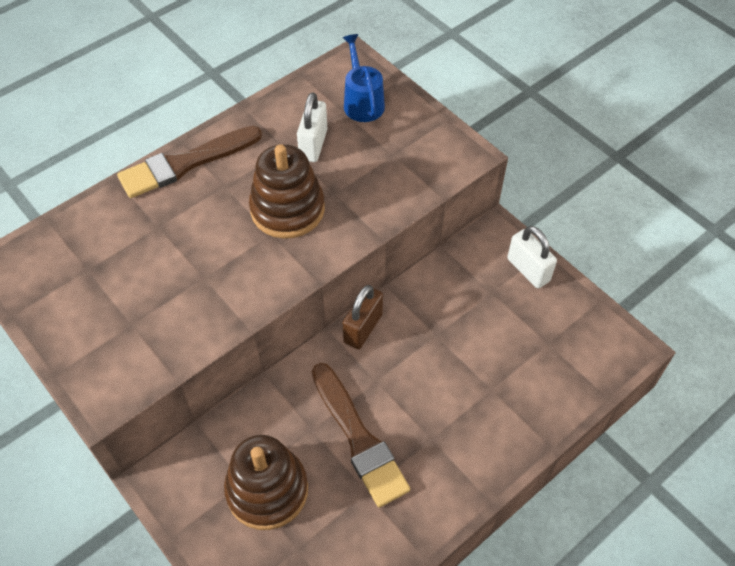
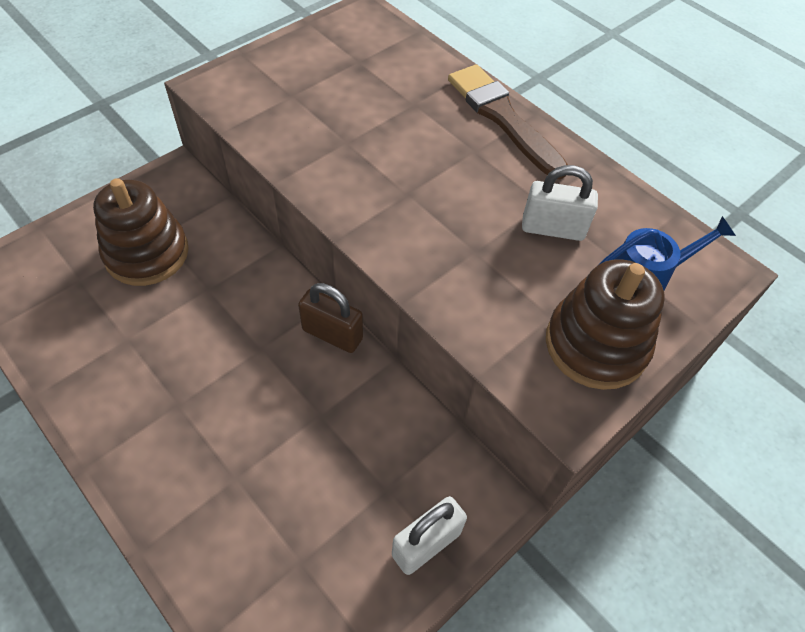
camera: 85 degrees right, 0 degrees up
(287, 209) = (444, 207): brown stacking toy -> brown stacking toy (596, 344)
(359, 439) = (189, 331): brown brush -> none

